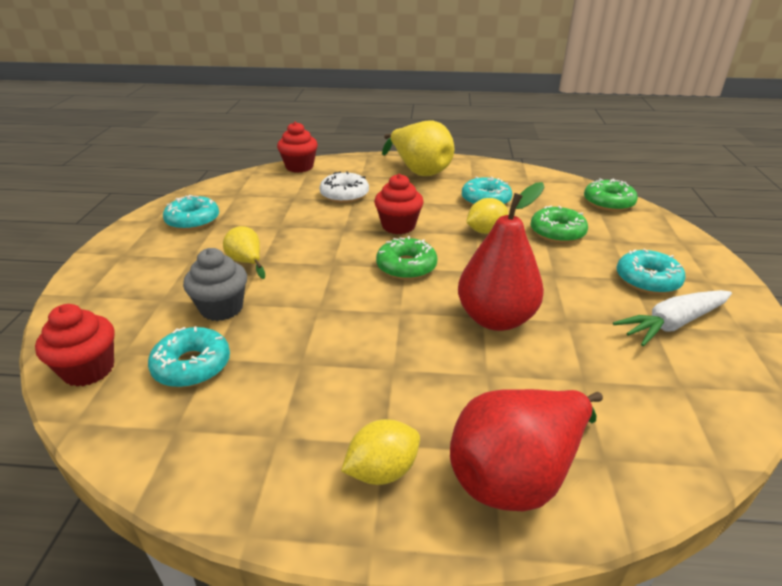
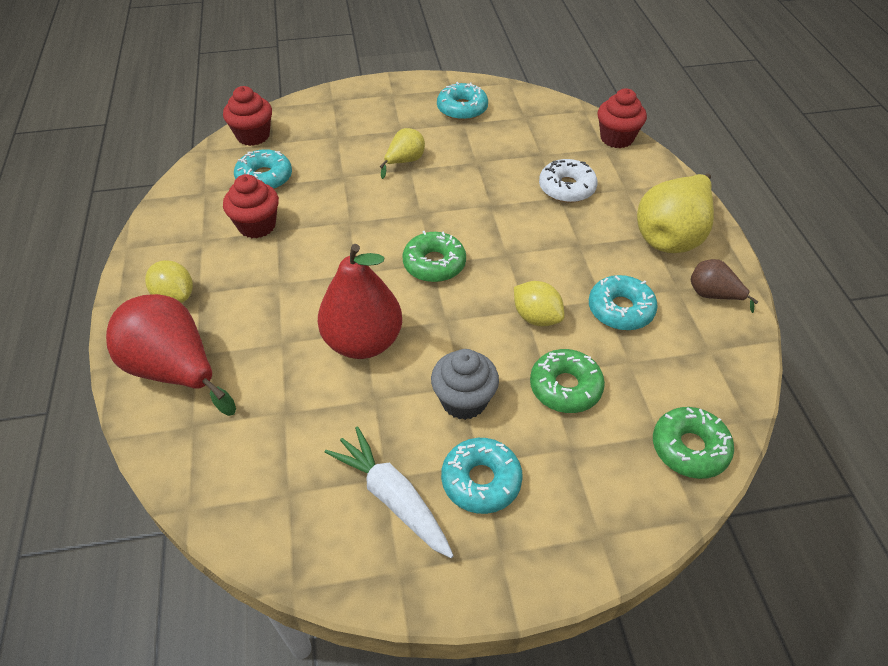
camera: 75 degrees right, 15 degrees up
(221, 308) = (334, 169): grey cupcake -> grey cupcake (464, 400)
(398, 226) = (514, 243): red cupcake -> red cupcake (257, 226)
(481, 170) = (713, 295): none -> brown pear

